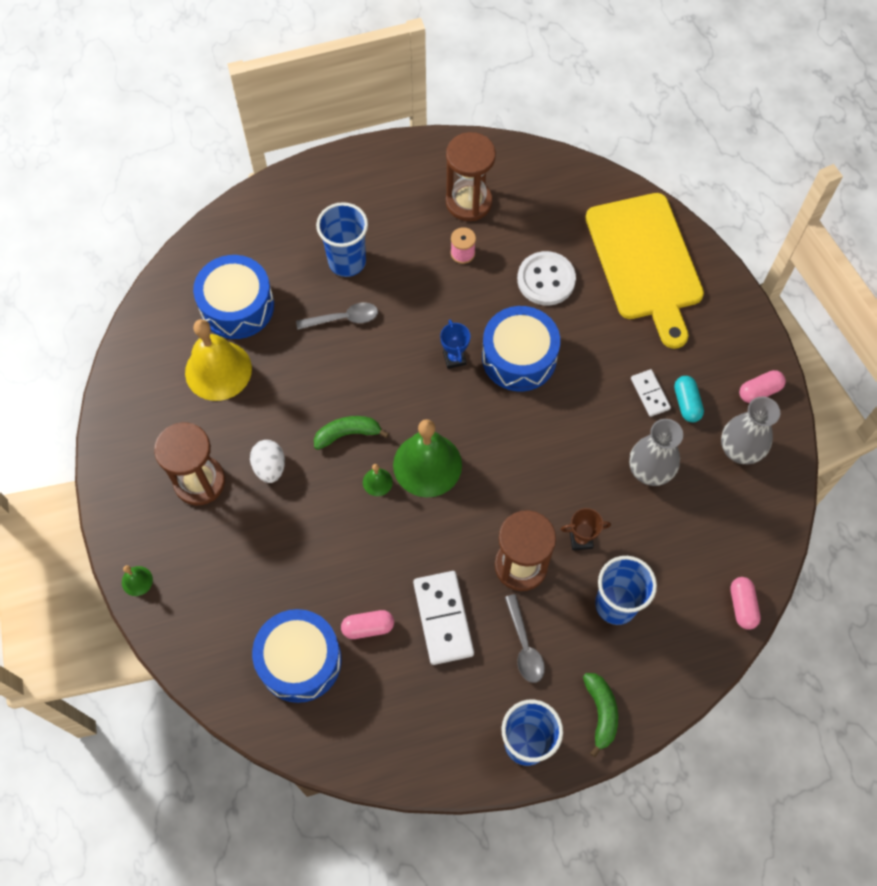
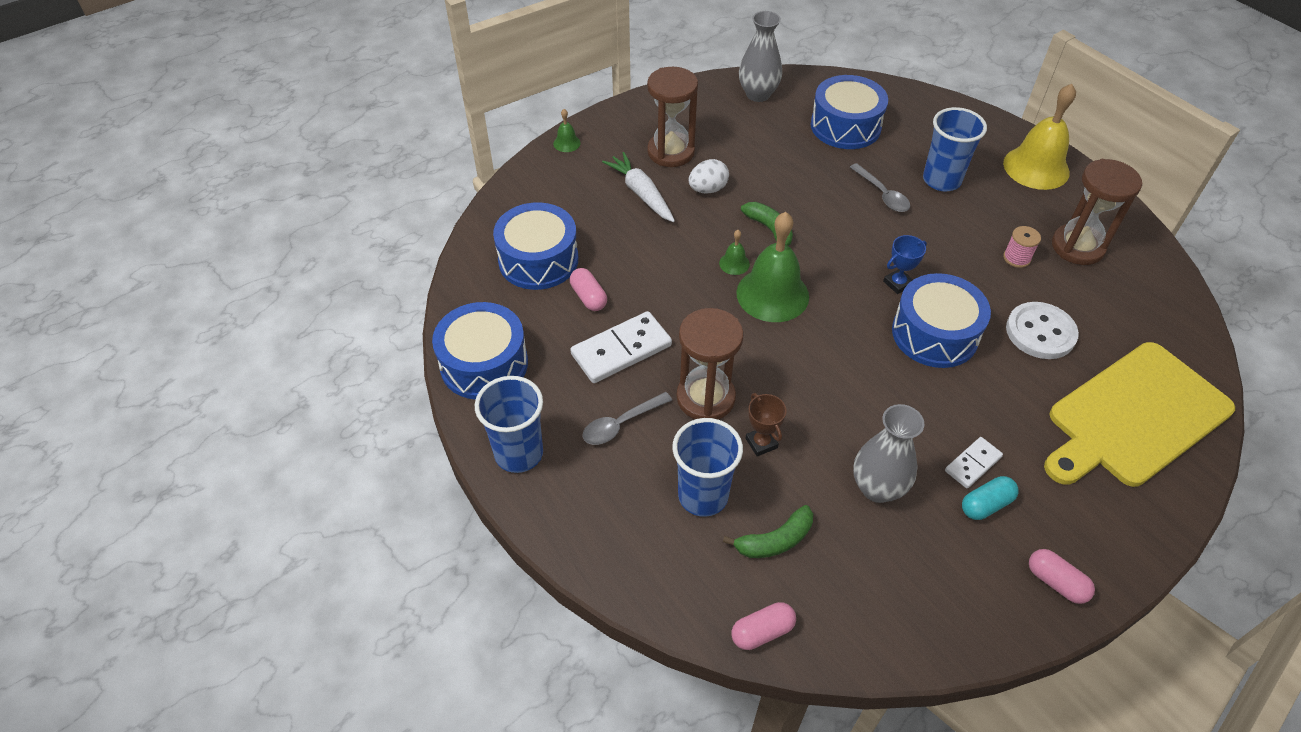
camera: 70 degrees right, 15 degrees down
(218, 370) = (778, 133): yellow bell -> yellow bell (1036, 167)
(248, 531) = (641, 193): none -> white carrot
(414, 748) = (484, 364): none -> blue drum
(601, 712) = (575, 513): green banana -> green banana (775, 541)
(739, 450) = (962, 578): grey vase -> grey vase (758, 94)

